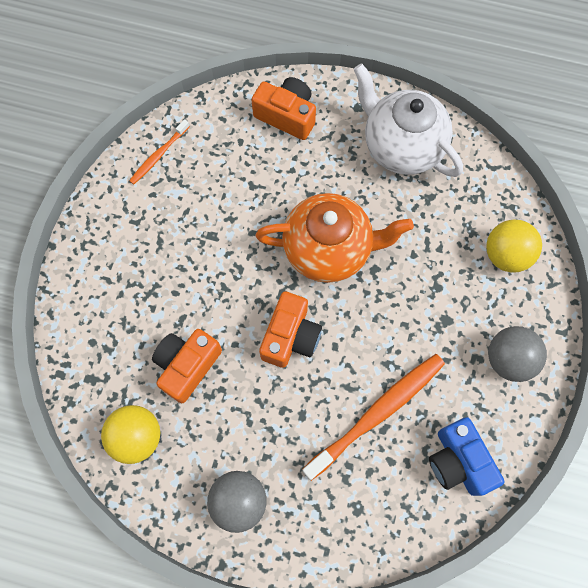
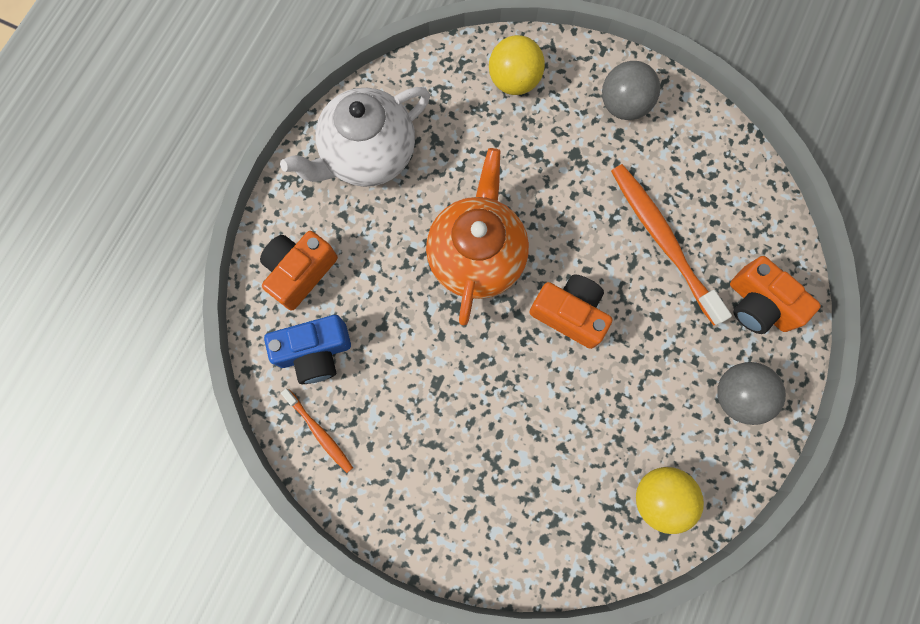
camera: 80 degrees left, 5 degrees up
(187, 366) = (587, 431): orange camera -> orange camera (759, 304)
(458, 461) = (718, 174): blue camera -> blue camera (315, 352)

